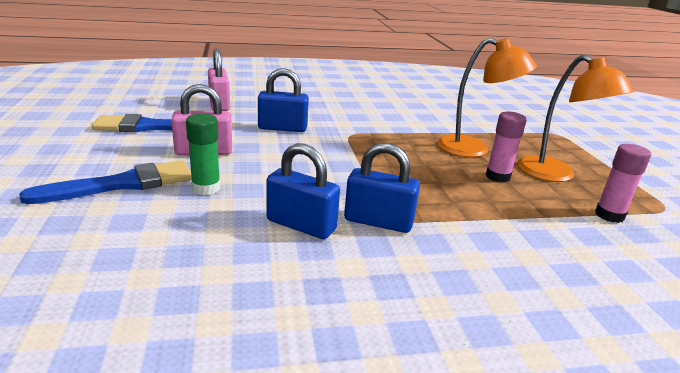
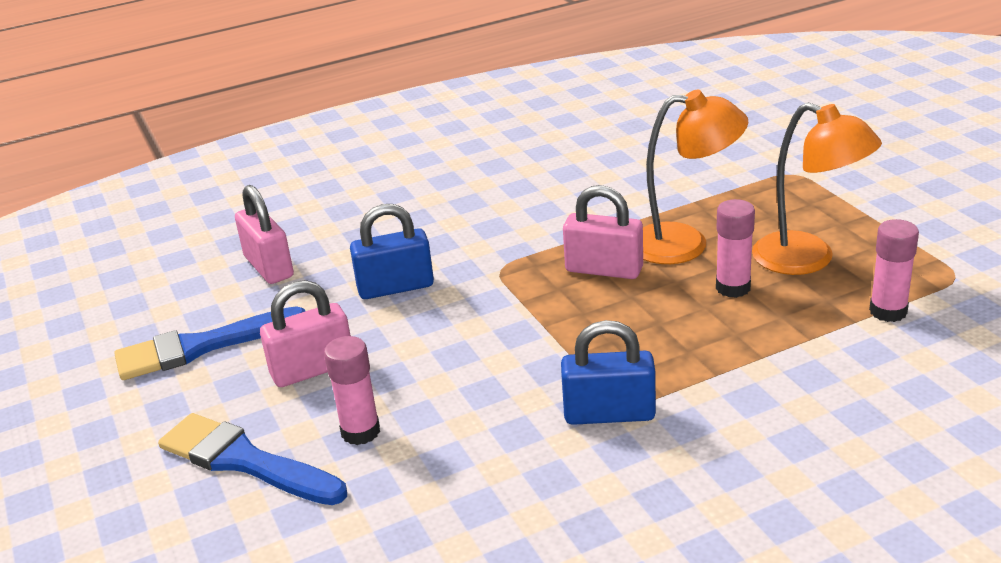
camera: 10 degrees left, 5 degrees up
(122, 184) = (245, 461): blue brush -> blue brush turned 105 degrees counterclockwise
(206, 188) = (360, 432): green glue stick -> pink glue stick
(301, 225) = (517, 450): blue padlock -> none
(415, 149) = (604, 269): none -> pink padlock

